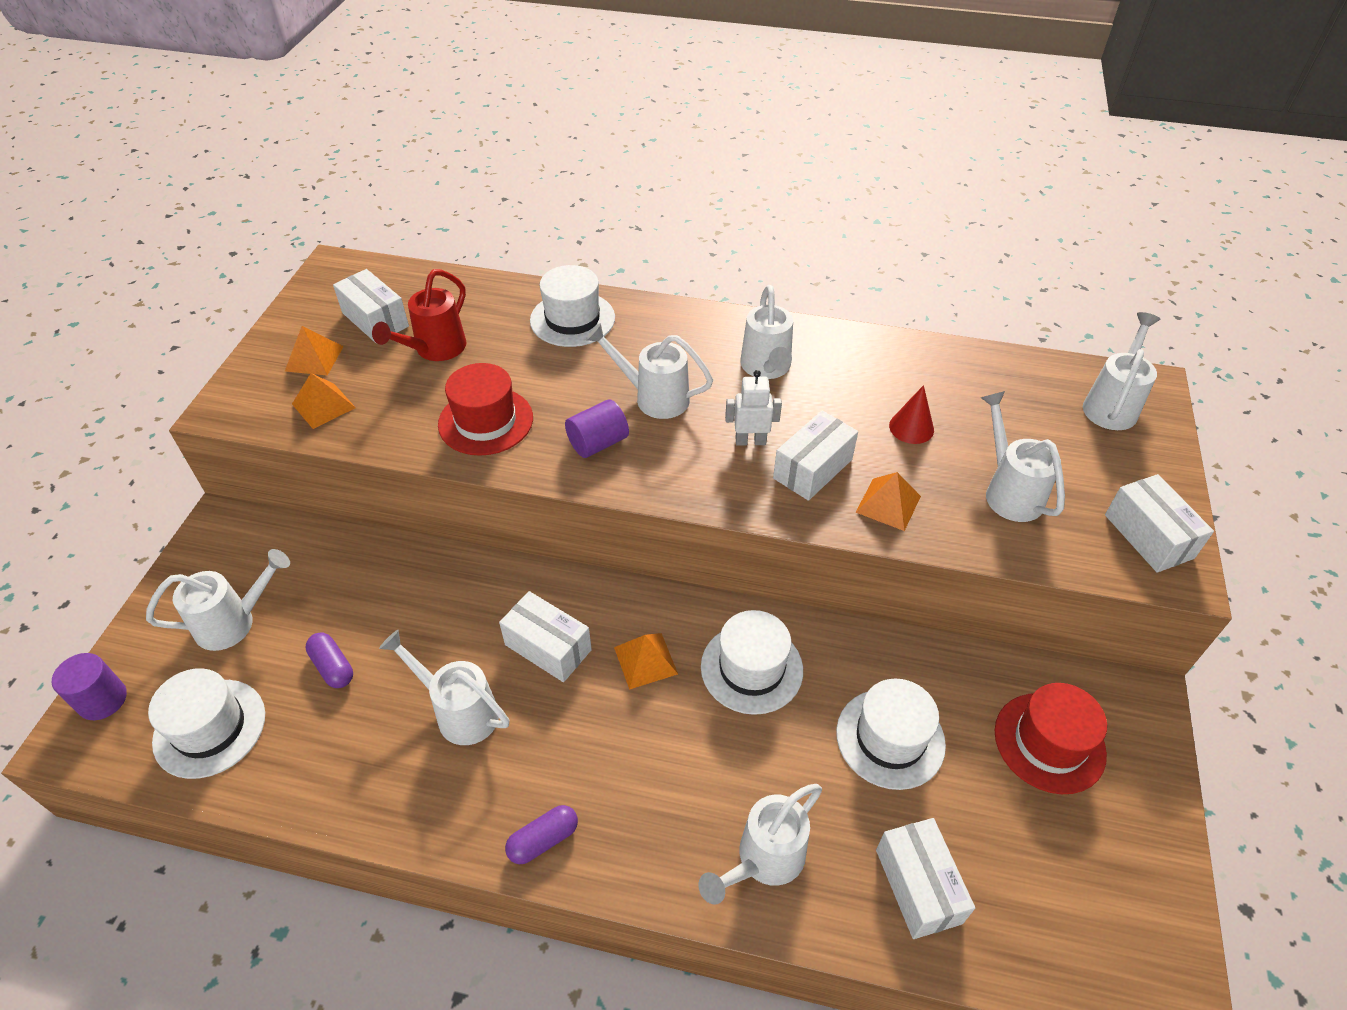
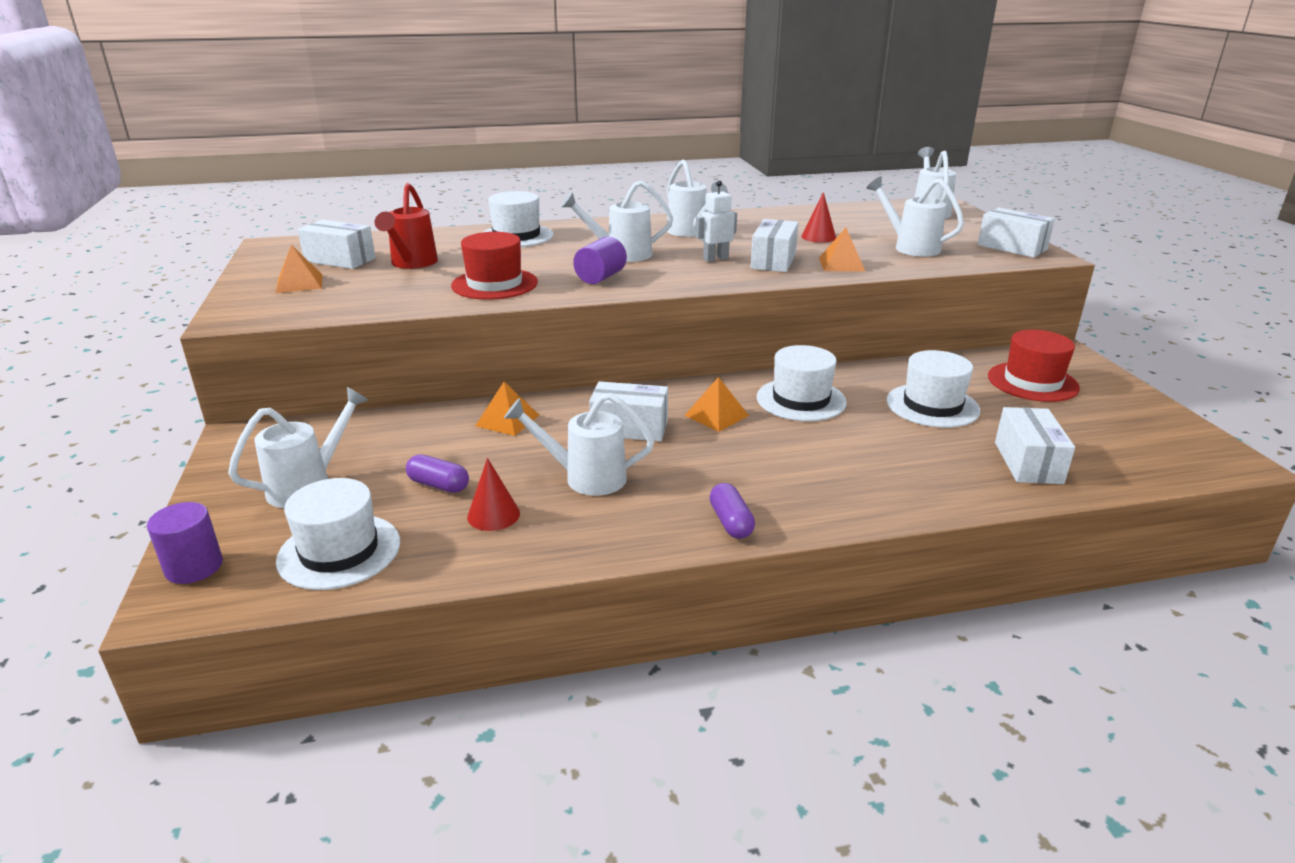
camera: 25 degrees left, 20 degrees down
(323, 405) = (334, 301): orange pyramid -> orange pyramid (507, 420)
(351, 732) = (493, 515): none -> red cone
(543, 840) = (731, 522): purple capsule -> purple capsule turned 45 degrees counterclockwise
(763, 860) = (911, 482): white watering can -> none
(918, 886) = (1028, 462): white box -> white box turned 45 degrees clockwise

